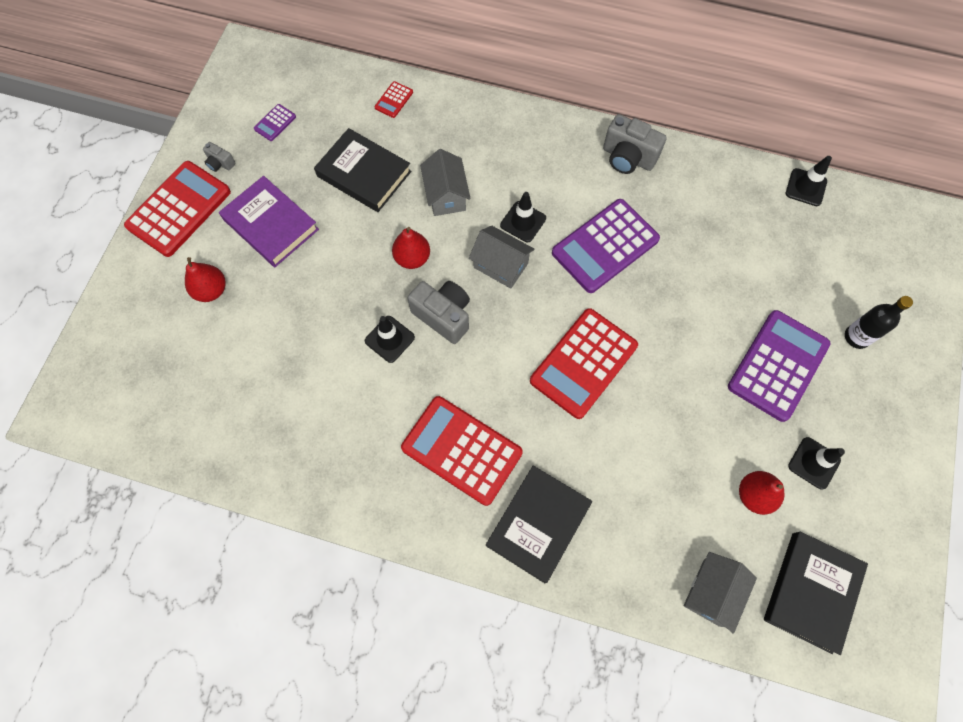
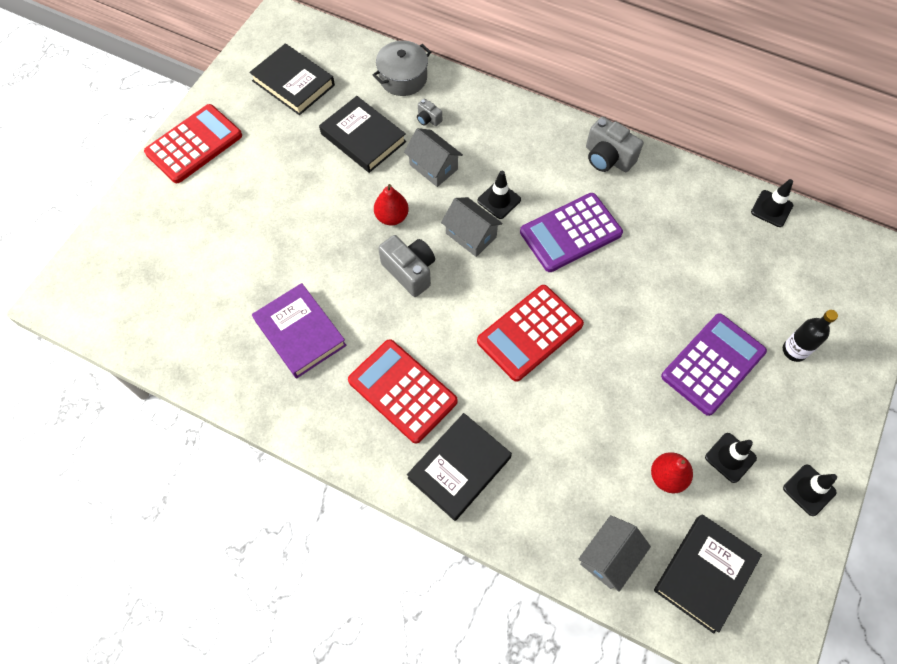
camera: 10 degrees right, 5 degrees down
(211, 290) = (208, 217): red pear -> none
(220, 163) = (238, 111): grey camera -> grey camera (428, 119)
(271, 224) = (272, 169): purple book -> purple book (300, 333)
(275, 123) = (293, 83): purple calculator -> black book
(389, 339) = (357, 284): black traffic cone -> black traffic cone (809, 490)
(394, 100) = (403, 78): red calculator -> grey pot
(446, 195) = (433, 167): grey house -> grey house turned 45 degrees counterclockwise

